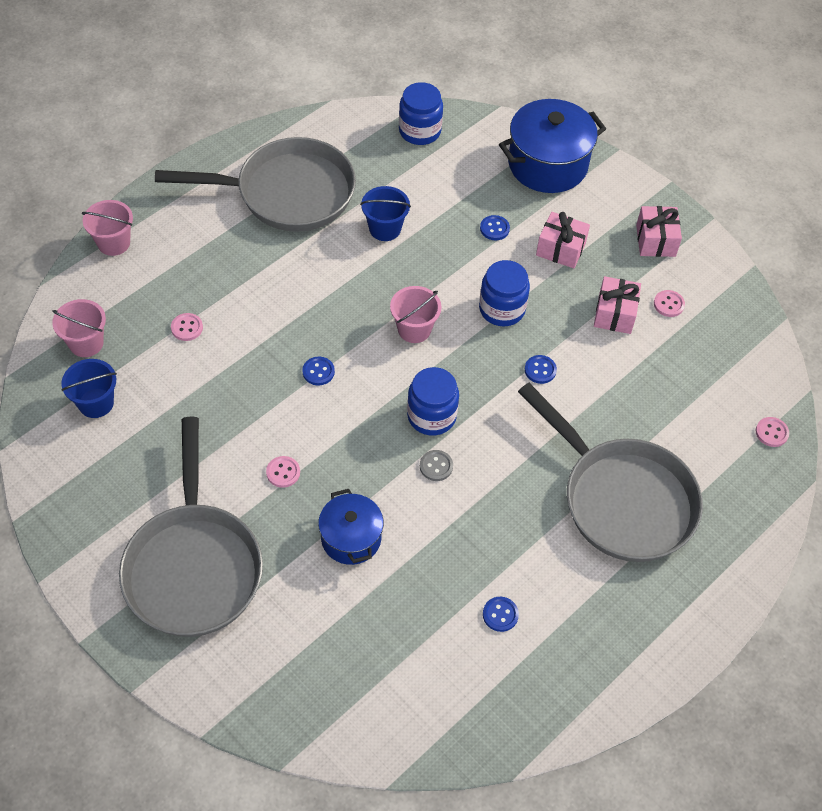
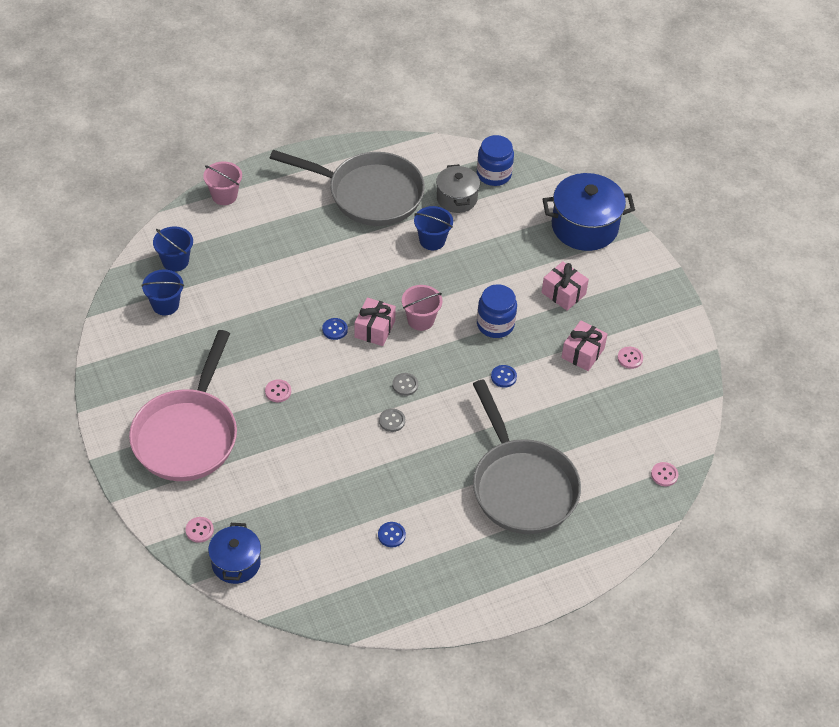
camera: 20 degrees right, 5 degrees down
(86, 343) = (175, 261): pink bucket -> blue bucket
(187, 328) = (252, 271): pink button -> pink button (199, 530)
(193, 566) = (187, 434): grey pan -> pink pan
(351, 538) = (307, 451): blue pot -> blue pot (236, 563)
(391, 171) = (457, 198): none -> grey pot
(431, 416) = (405, 385): blue jar -> grey button
(494, 229) = (518, 264): blue button -> none
(655, 240) = (644, 308): pink gift -> pink gift (374, 329)

